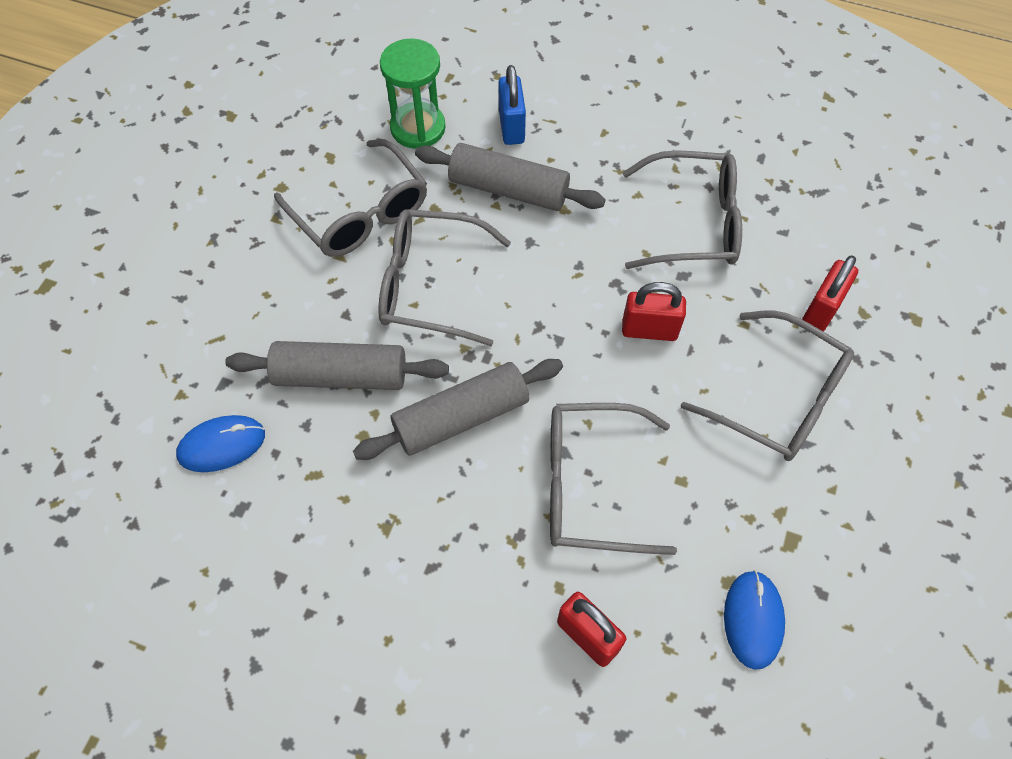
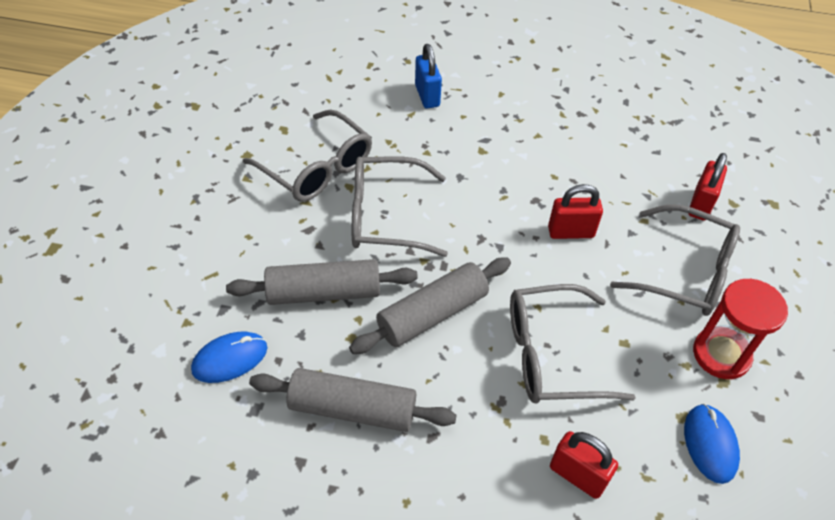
camera: 10 degrees left, 10 degrees down
(418, 128) = (352, 102): green hourglass -> none
(508, 189) = (434, 140): grey rolling pin -> grey rolling pin (352, 408)
(693, 223) = (586, 151): grey glasses -> none
(795, 510) = (721, 354): none -> red hourglass

